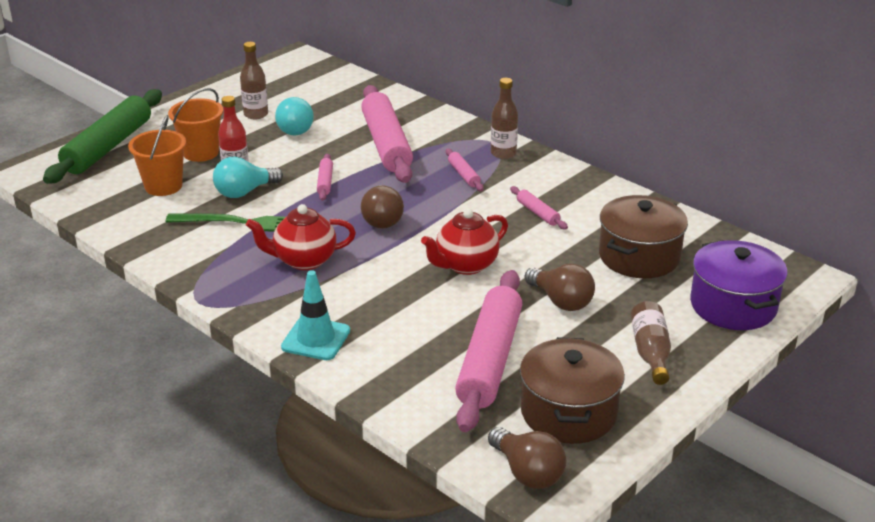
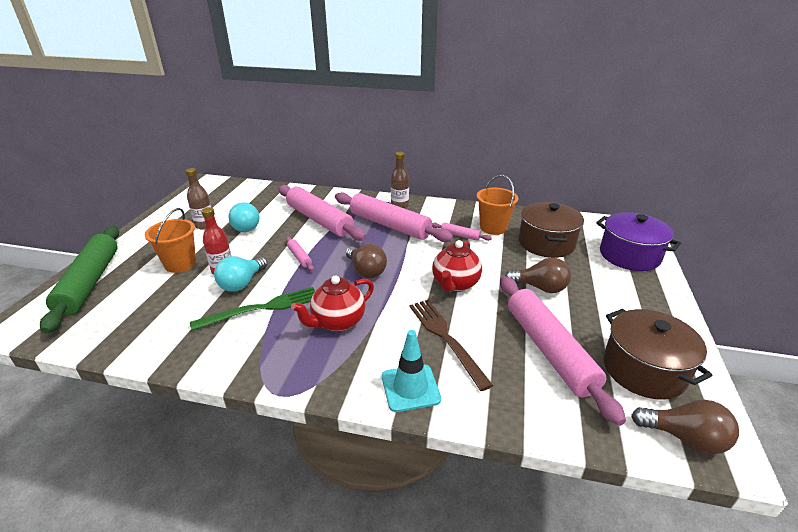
camera: 30 degrees left, 0 degrees up
(163, 186) = (166, 300): orange bucket -> orange bucket (493, 228)
(395, 312) = (446, 338): none -> brown fork
(464, 175) = (389, 225): pink rolling pin -> pink rolling pin, size x2.35
(650, 352) = (630, 303): brown bottle -> none

